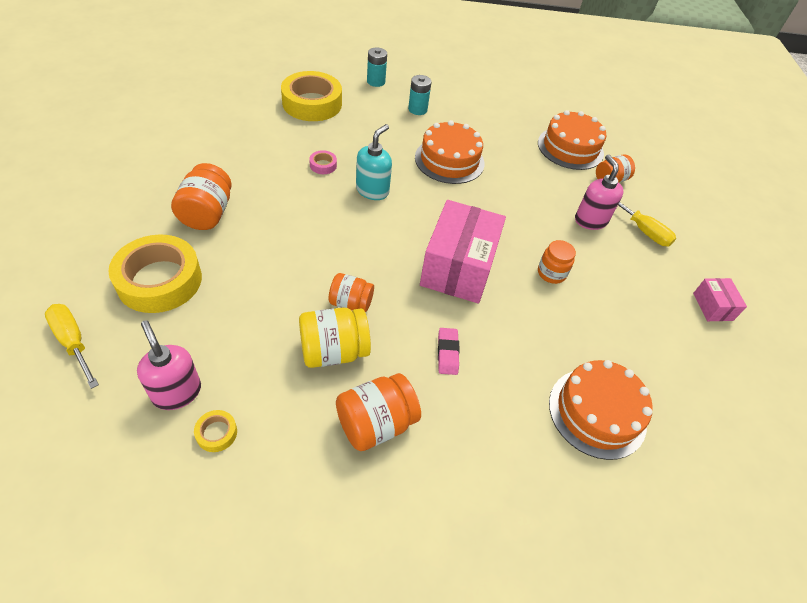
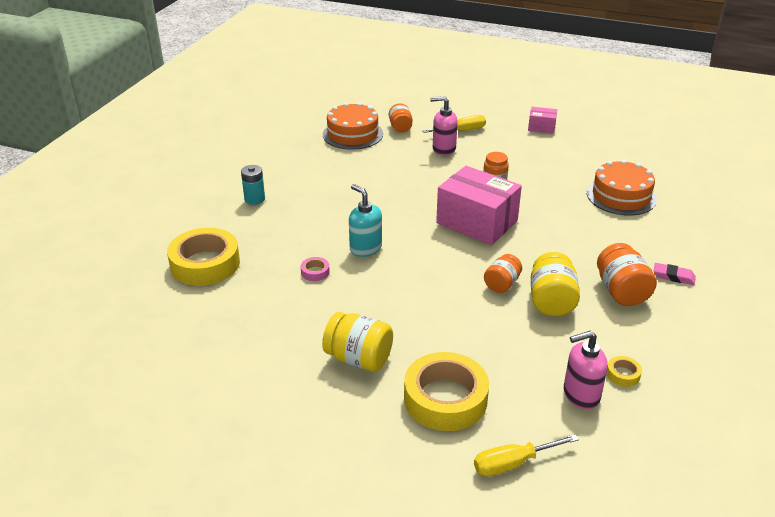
camera: 65 degrees left, 15 degrees down
(207, 214) = (359, 359): orange jar -> yellow jar
(376, 81) = (190, 215): turquoise battery -> none
(447, 353) = (562, 246): pink eraser -> pink eraser (673, 276)
(449, 160) = (341, 197): orange cake -> none

